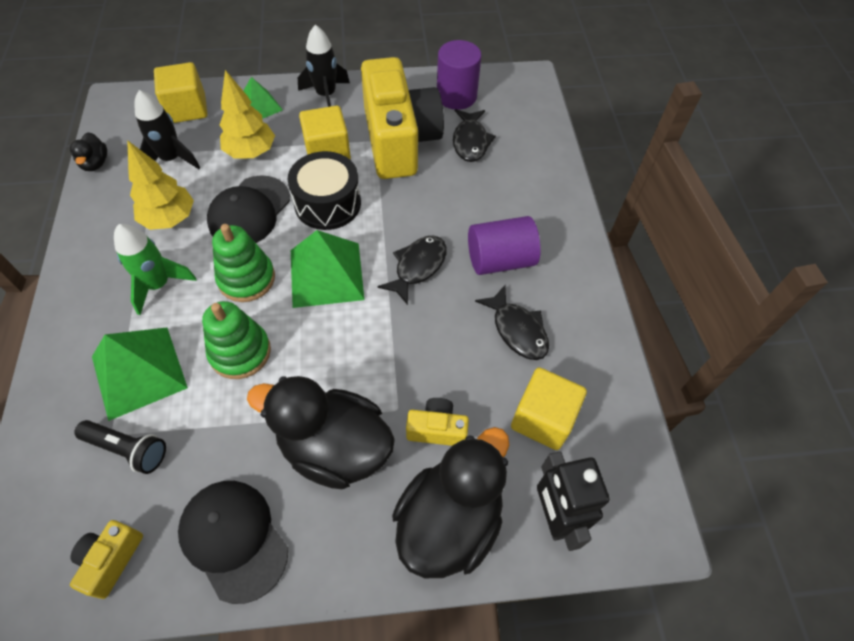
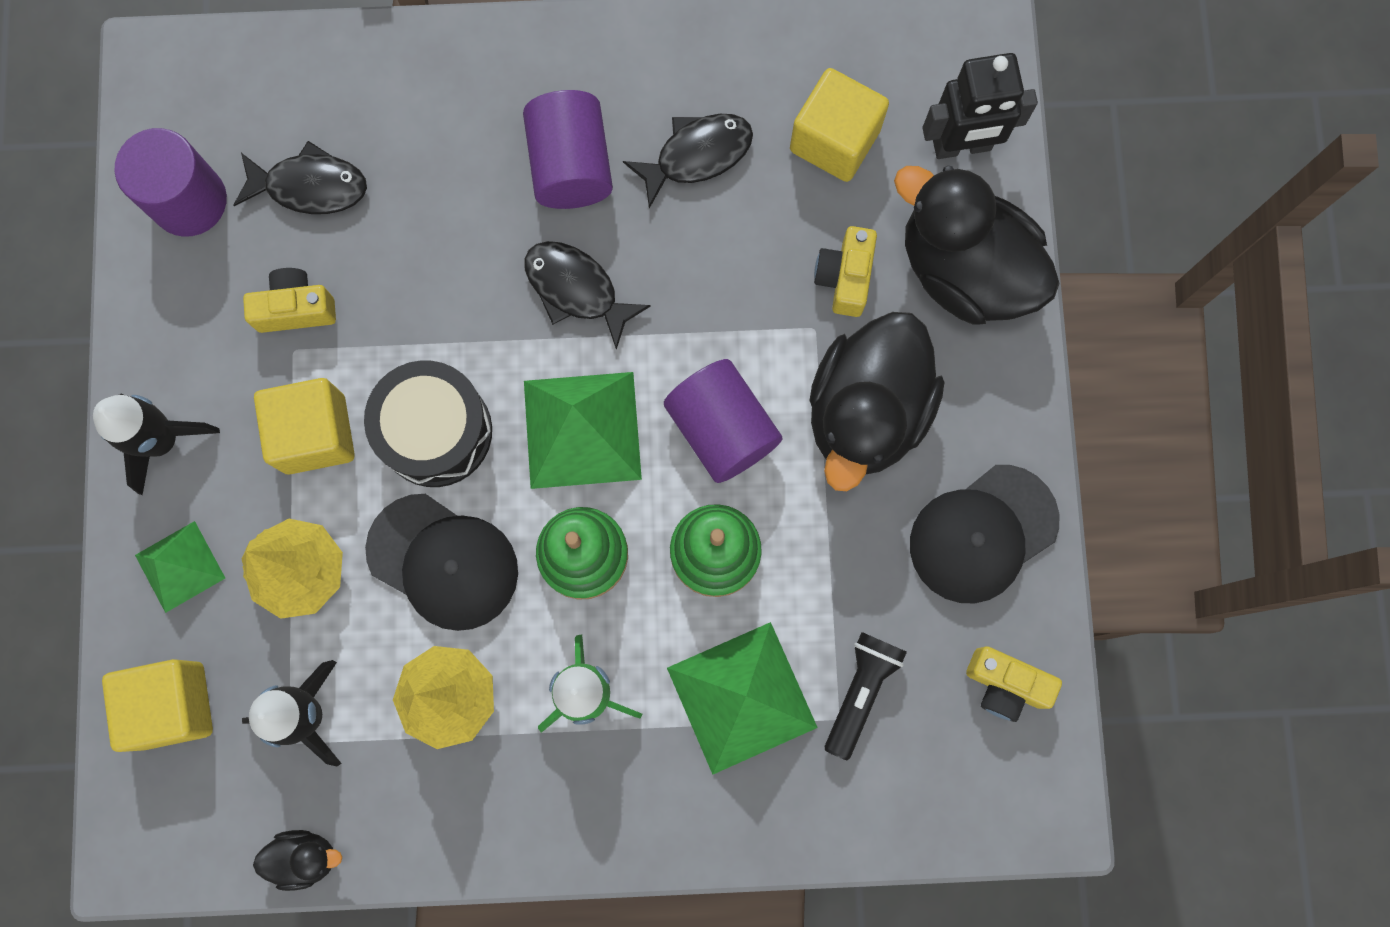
camera: 85 degrees left, 20 degrees up
(324, 352) = (722, 429): none -> purple cylinder
(399, 140) = (296, 308): yellow camera -> yellow camera, size x0.42

